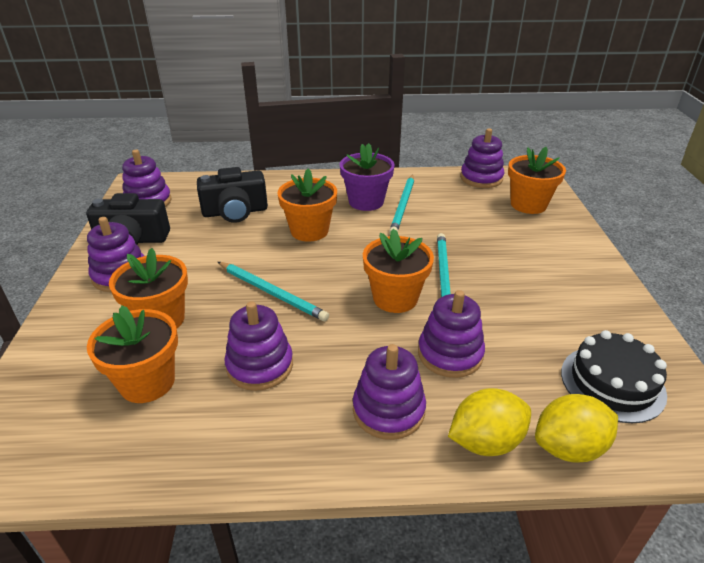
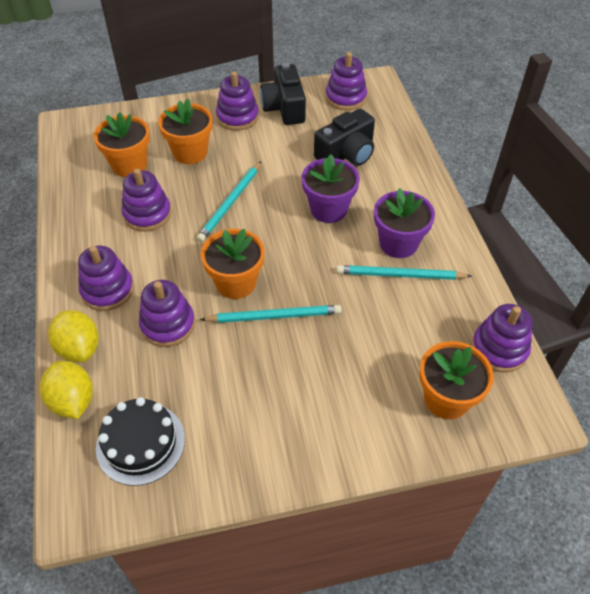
camera: 80 degrees right, 15 degrees up
(235, 212) = (346, 153): black camera -> black camera turned 105 degrees counterclockwise
(309, 231) = (328, 209): orange flower pot -> purple flower pot

